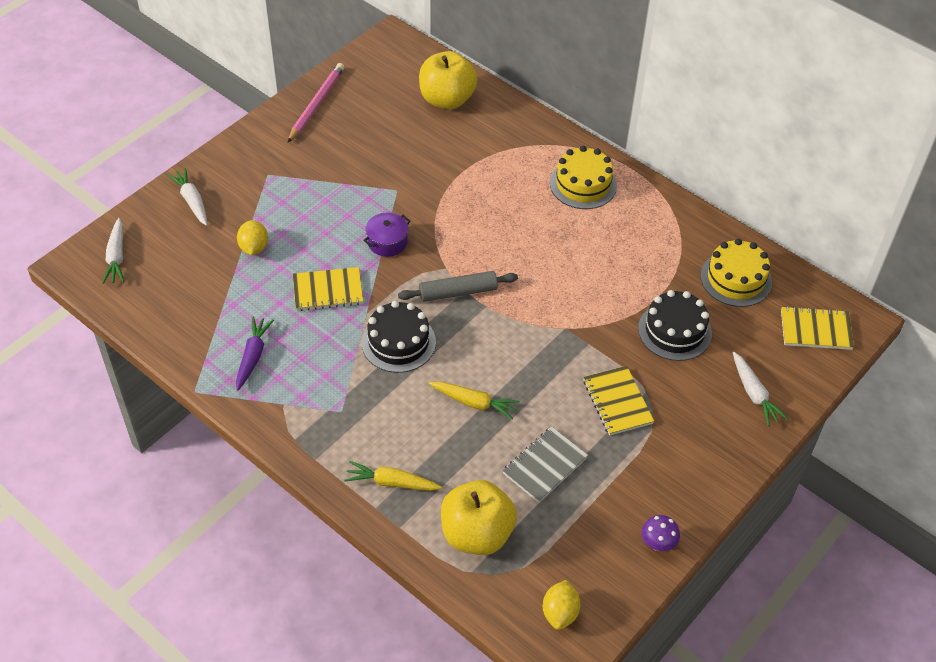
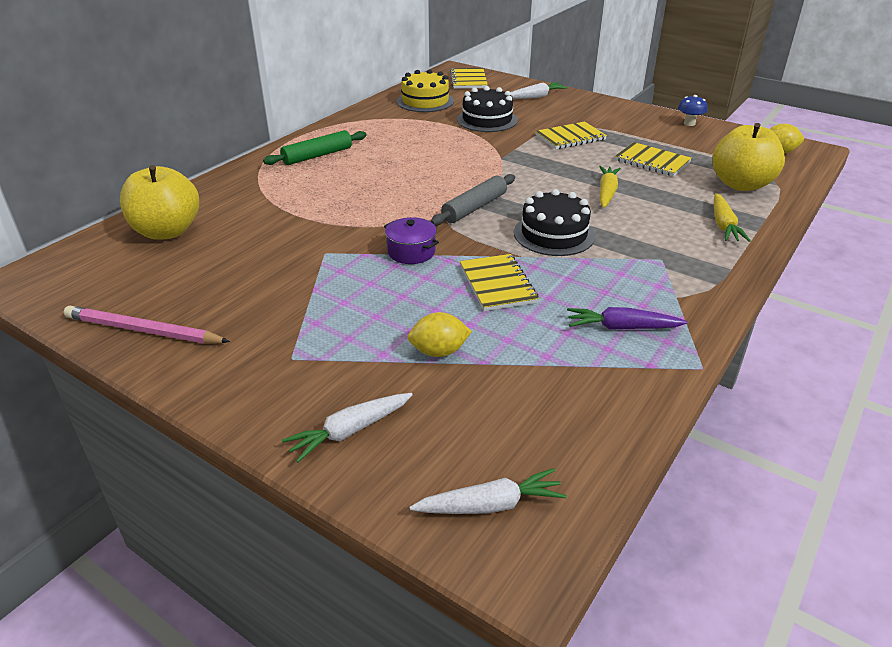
camera: 95 degrees left, 15 degrees down
(458, 292) = (474, 207): grey rolling pin -> grey rolling pin turned 60 degrees clockwise
(544, 465) = (652, 161): grey notebook -> yellow notebook
(583, 184) = (317, 156): yellow cake -> green rolling pin
(658, 544) = (689, 123): purple mushroom -> blue mushroom

